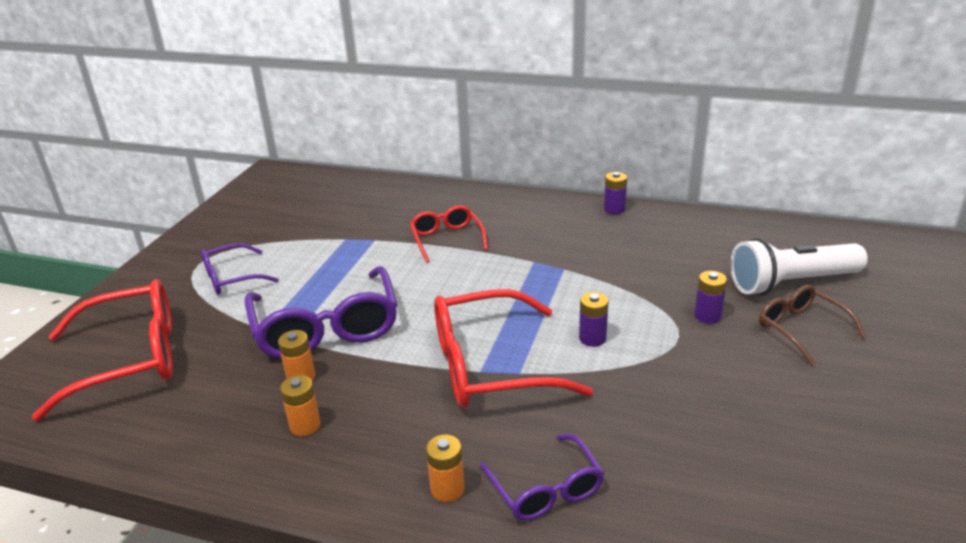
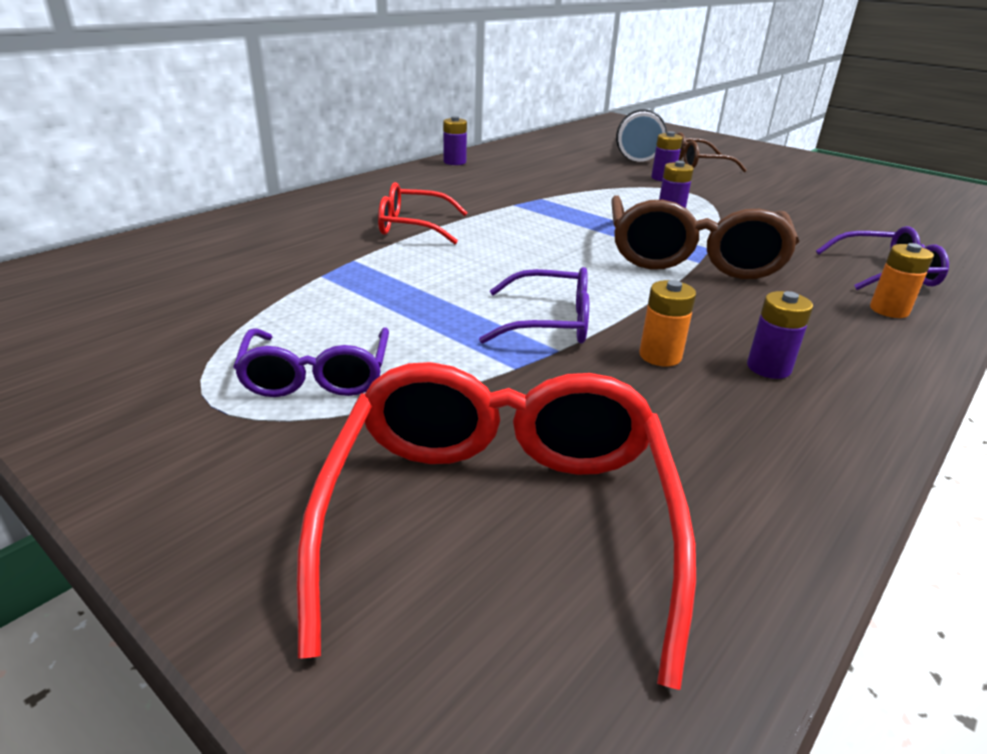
camera: 70 degrees left, 0 degrees up
(305, 425) = (768, 368): orange battery -> purple battery
(326, 327) = (548, 322): purple glasses -> purple glasses, size x0.56
(491, 366) = (692, 256): red glasses -> brown glasses

